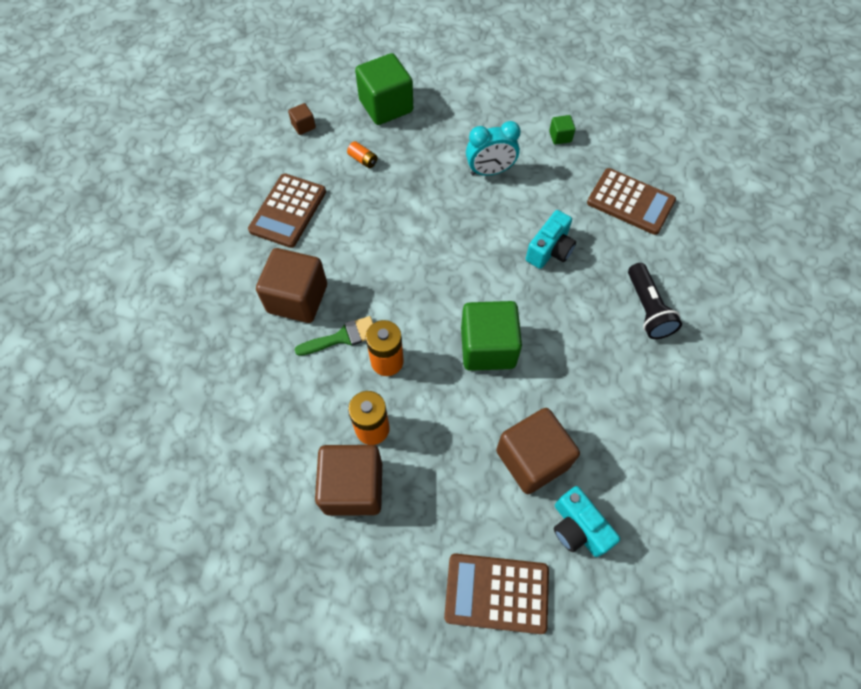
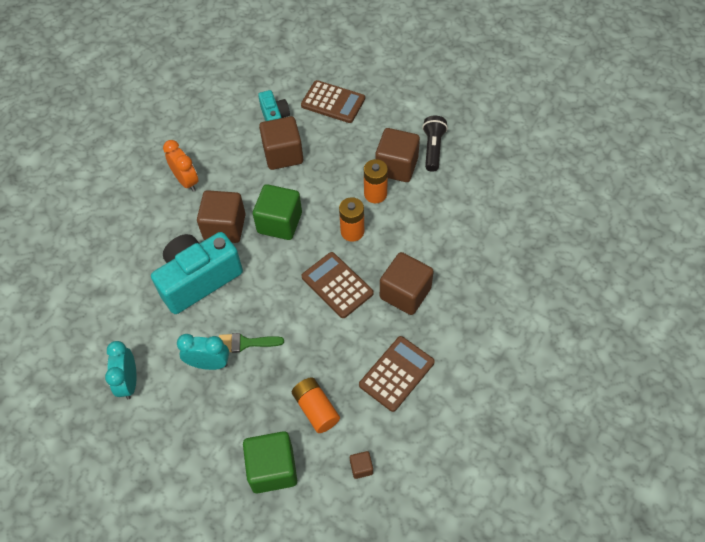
camera: 160 degrees left, 5 degrees down
(342, 337) = (379, 256): green brush -> green brush (245, 343)
(363, 160) = (316, 409): orange battery -> orange battery, size x1.86
(550, 250) = (199, 279): turquoise camera -> turquoise camera, size x1.91
(555, 322) = (224, 227): none -> brown cube
(560, 137) = (129, 382): green cube -> turquoise clock
(630, 202) = (112, 302): brown calculator -> brown calculator (337, 285)
(644, 374) = (186, 181): none -> orange clock
(647, 309) = (157, 219): black flashlight -> black flashlight (433, 149)

